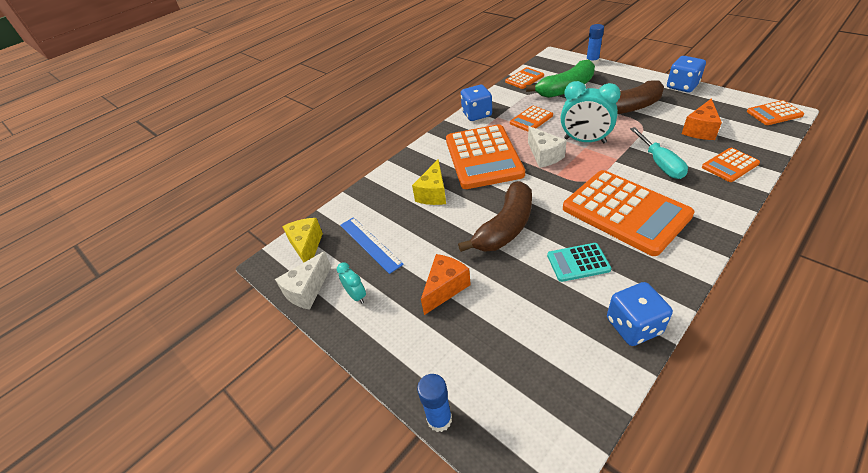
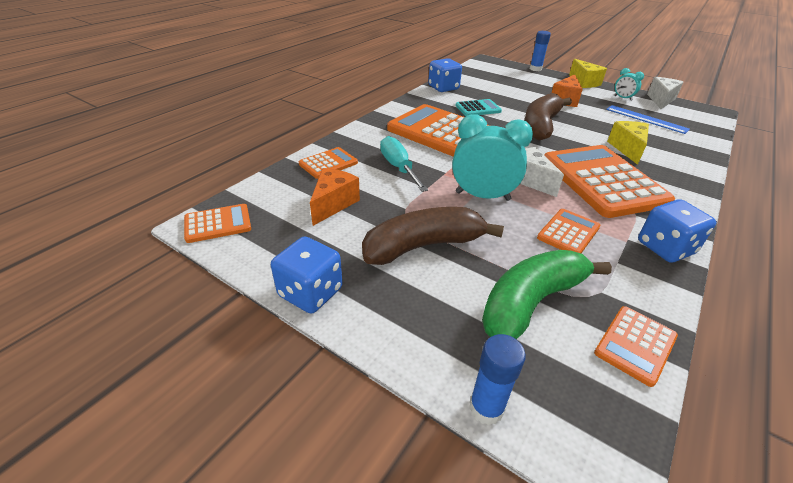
camera: 165 degrees right, 5 degrees down
(307, 247) = (697, 118): yellow cheese -> yellow cheese (584, 82)

